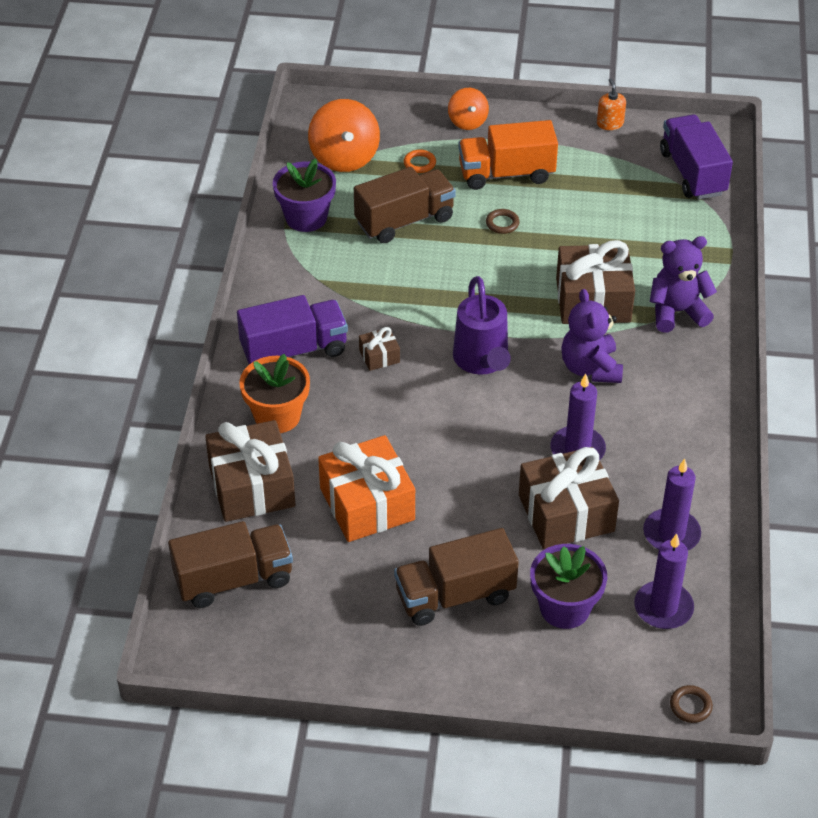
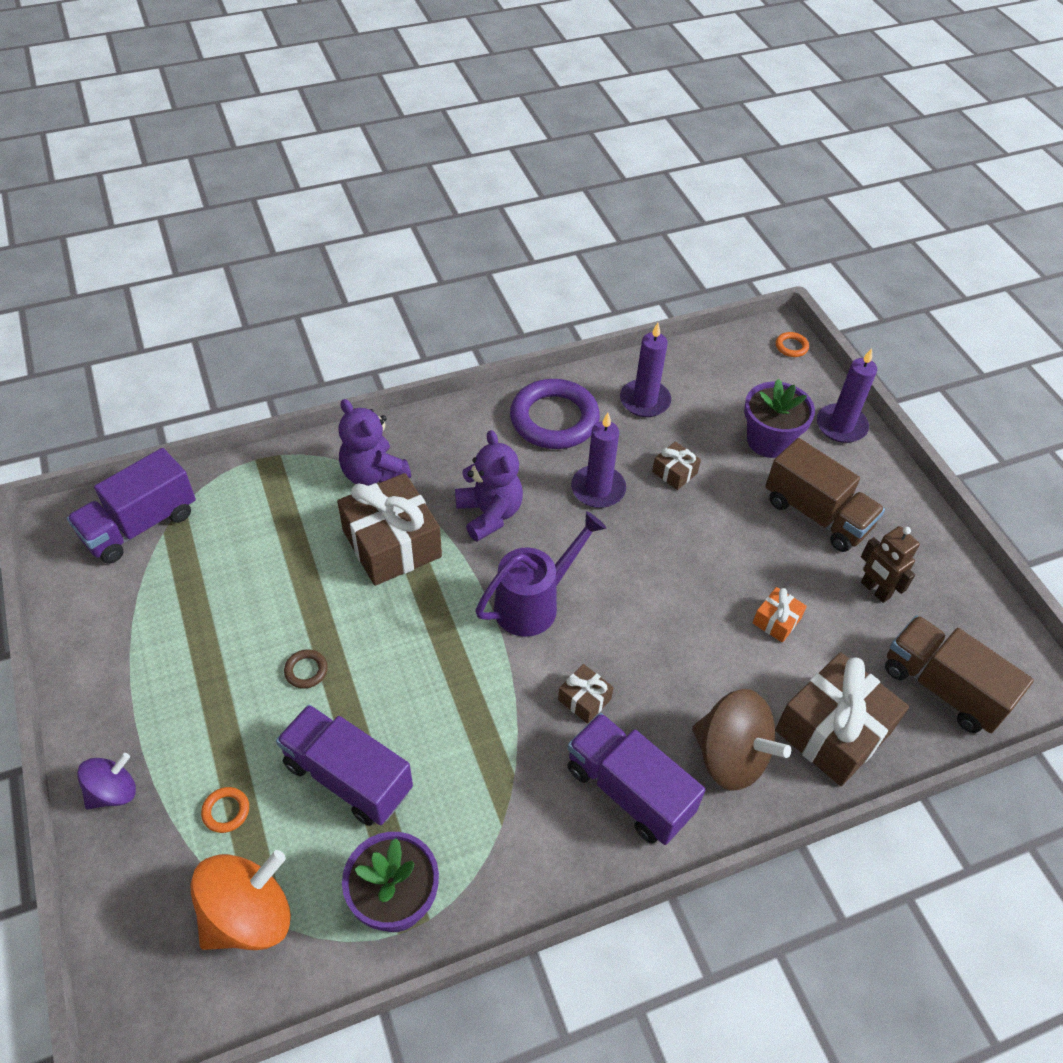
camera: 120 degrees left, 5 degrees up
(277, 416) = (730, 756): orange flower pot -> brown spinning top
(350, 590) = (875, 590): none -> brown robot
(367, 504) = (776, 621): orange gift -> orange gift, size x0.46
(404, 221) = (348, 777): brown truck -> purple truck
(467, 122) = (113, 792): orange spinning top -> purple spinning top
(506, 174) = (209, 703): orange truck -> none
(566, 513) = (674, 472): brown gift -> brown gift, size x0.46
(590, 368) = (489, 514): purple teddy bear -> purple teddy bear turned 75 degrees counterclockwise
(610, 123) = (68, 631): orange soap dispenser -> none
(663, 607) = (720, 385): purple candle -> purple candle (841, 426)
(681, 454) = (554, 419): none -> purple ring
(690, 706) = (791, 347): brown ring -> orange ring

